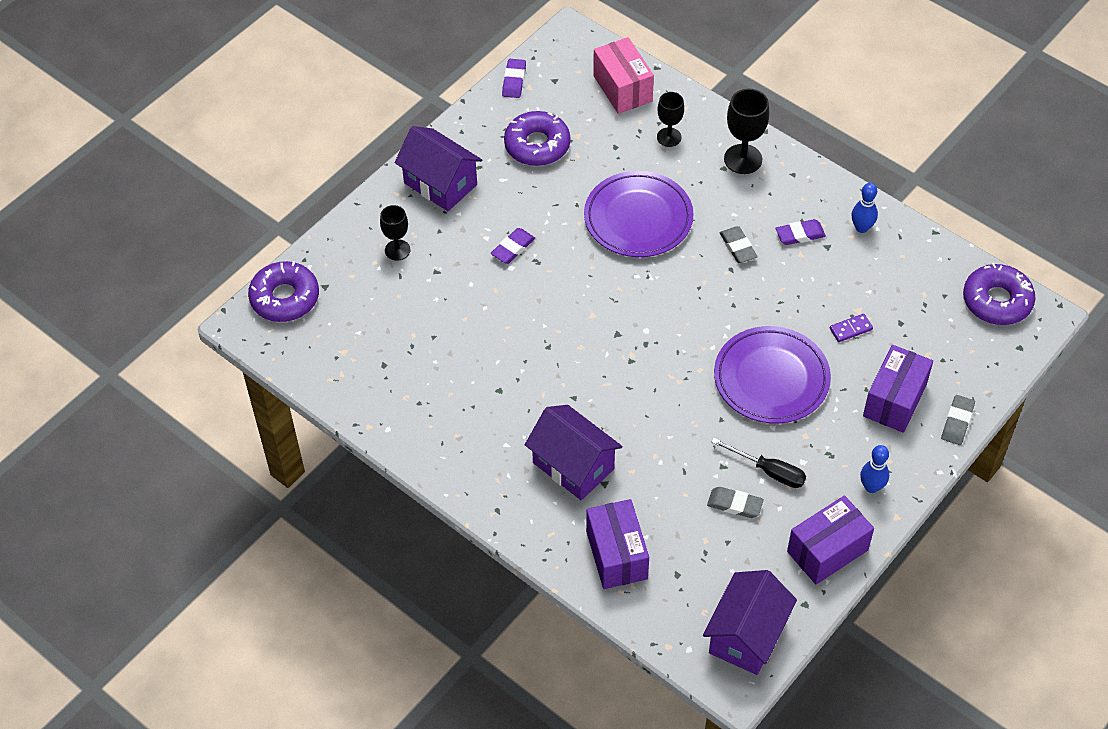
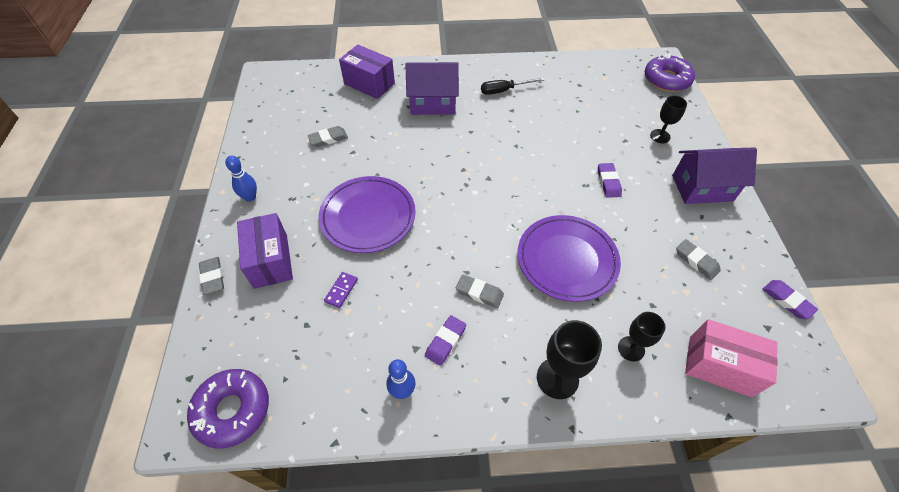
camera: 135 degrees right, 0 degrees up
(537, 145) = (696, 261): purple donut -> grey eraser
(747, 636) = (271, 92): purple house -> none
(768, 471) = (323, 166): black screwdriver -> black screwdriver (504, 90)
(827, 551) = (255, 149): purple box -> none

